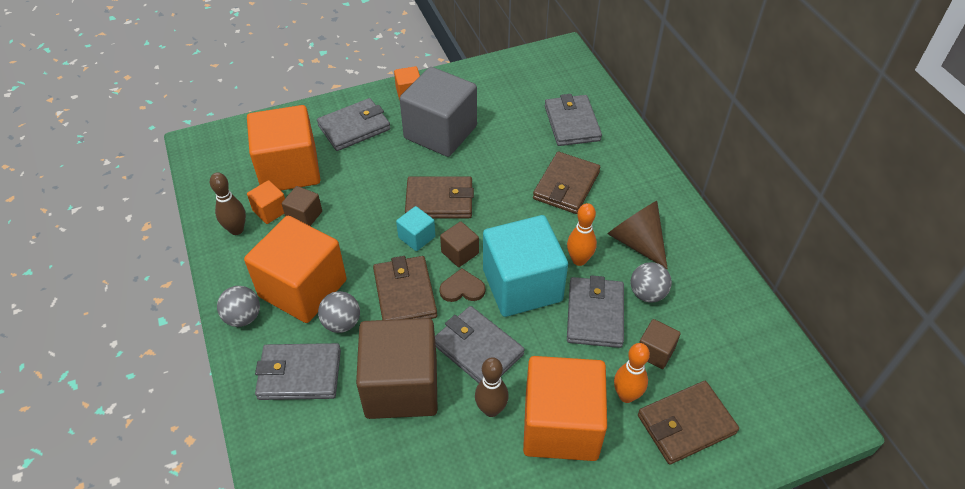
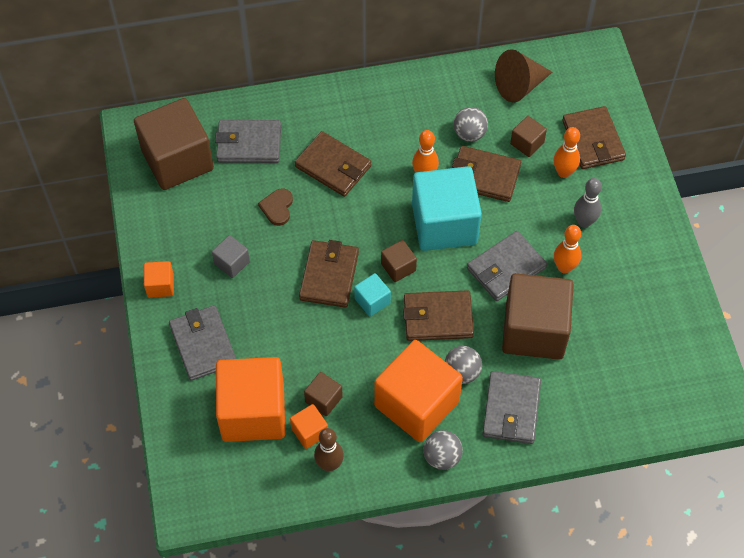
camera: 80 degrees left, 10 degrees up
(440, 132) = (232, 263): grey cube -> grey cube, size x0.44
(462, 288) = (440, 271): brown heart -> brown heart (277, 207)
(491, 409) = (564, 267): brown bowling pin -> orange bowling pin
(539, 82) = (177, 160): none -> brown cube
(561, 425) = (584, 222): orange cube -> grey bowling pin
(595, 315) = (484, 176): grey wallet -> brown wallet
(637, 242) = (412, 127): brown cone -> brown cone (519, 86)

